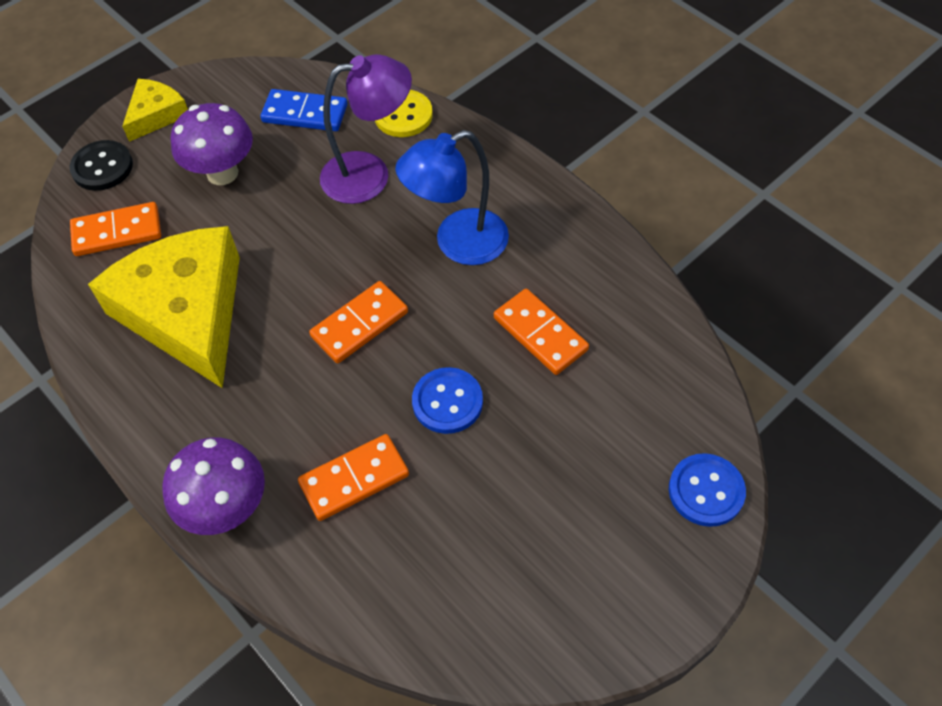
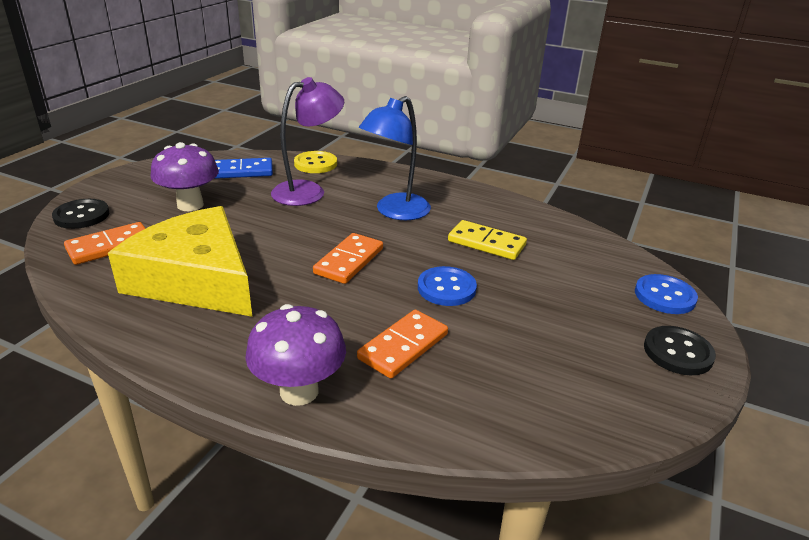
camera: 25 degrees left, 25 degrees down
(156, 114) = (119, 185): yellow cheese -> none
(540, 334) = (486, 243): orange domino -> yellow domino
(653, 583) = (678, 352): none -> black button

